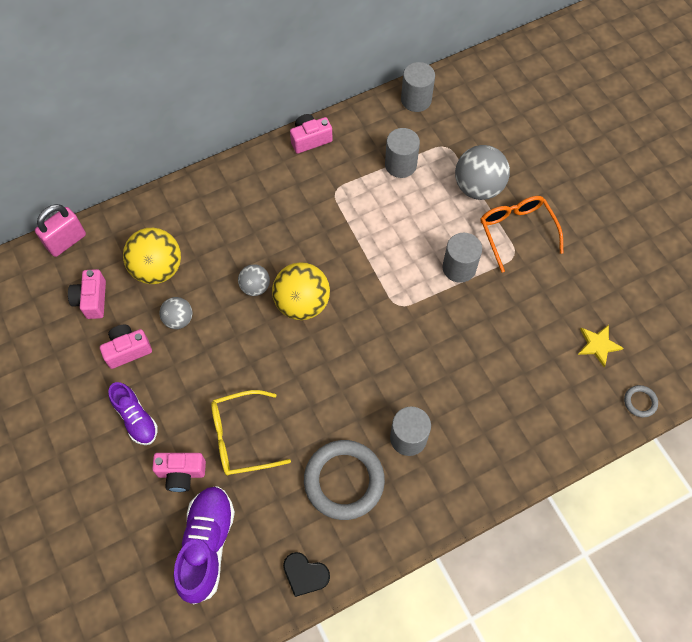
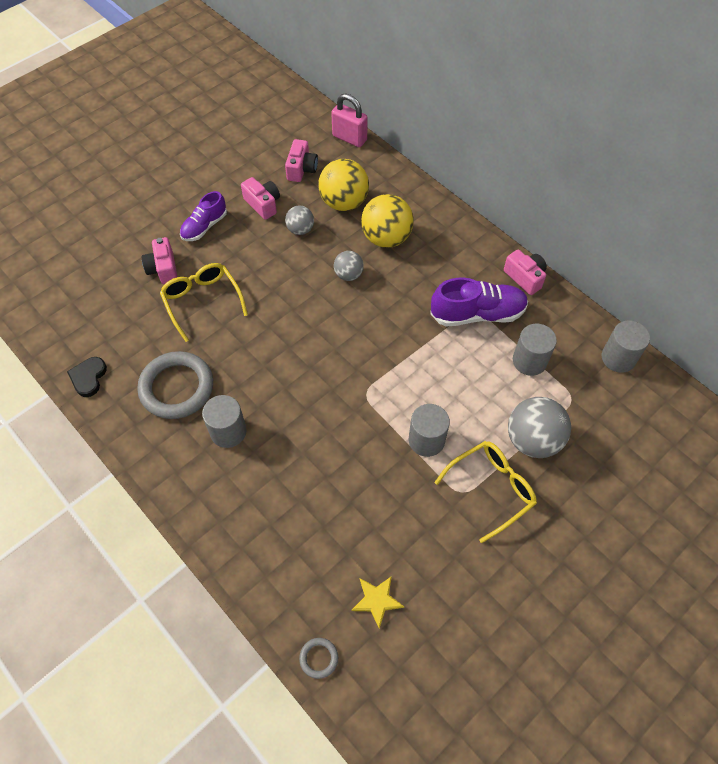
camera: 75 degrees right, 5 degrees down
(92, 300) = (301, 169): pink camera -> pink camera turned 120 degrees clockwise
(207, 545) = (105, 302): purple shoe -> purple shoe (477, 314)
(302, 303) = (343, 314): yellow ball -> yellow ball (386, 238)
(516, 231) = (491, 489): orange glasses -> yellow glasses

